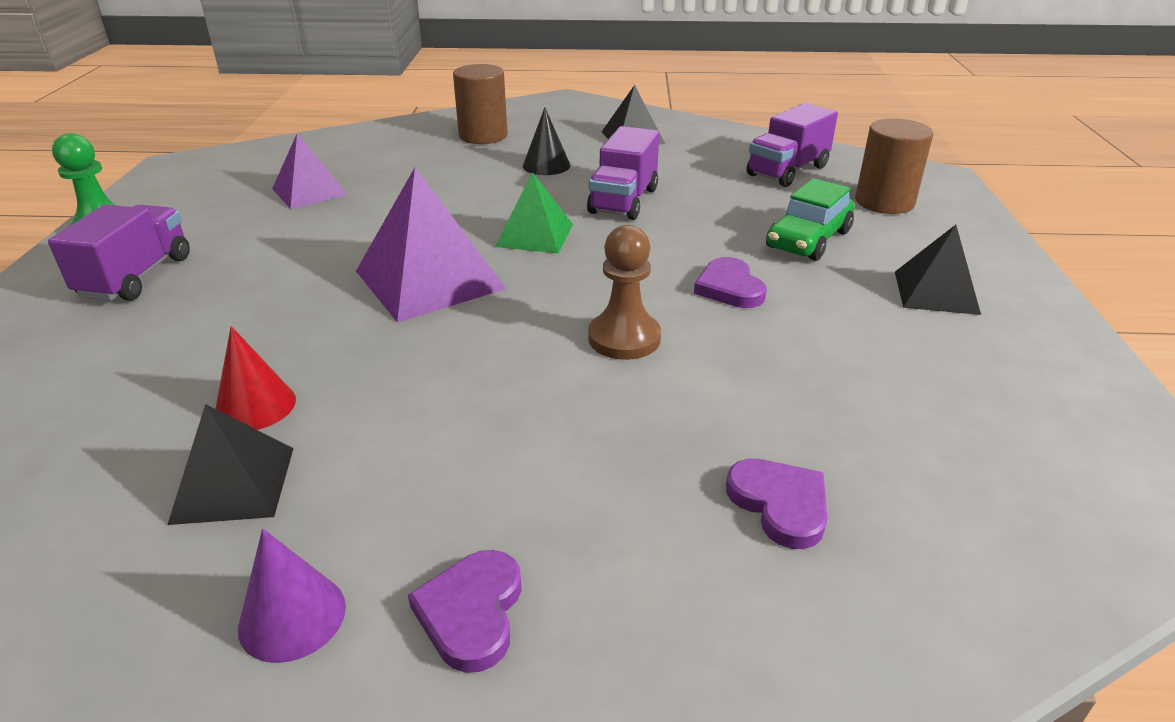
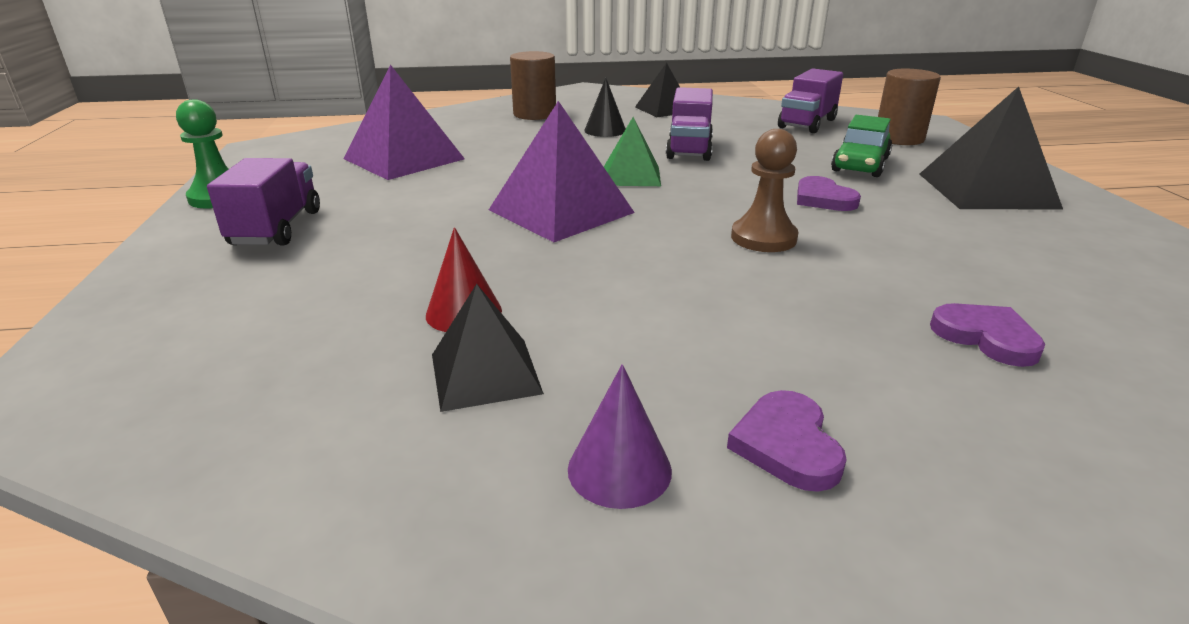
camera: 10 degrees left, 5 degrees down
(309, 191) = (404, 158): purple pyramid -> purple pyramid, size x1.62
(936, 292) = (987, 190): black pyramid -> black pyramid, size x1.62

